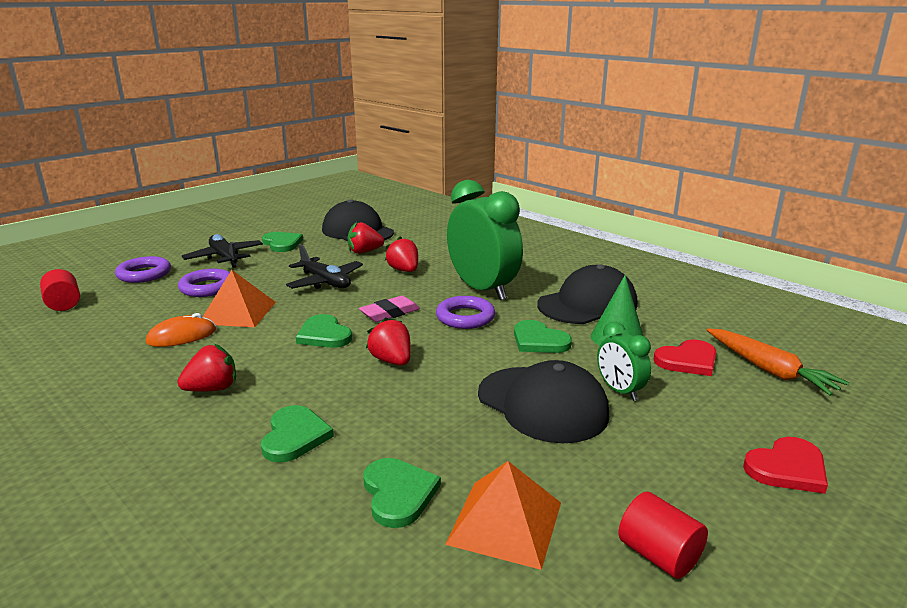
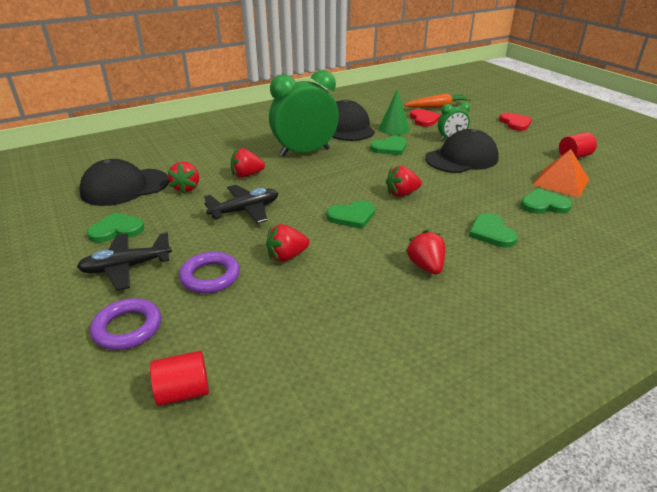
camera: 75 degrees left, 10 degrees up
(182, 336) = (324, 287): orange mouse -> none
(238, 312) = (287, 256): orange pyramid -> red strawberry
(295, 436) = (491, 233): green heart -> green heart turned 120 degrees counterclockwise
(390, 313) = (326, 188): pink eraser -> none
(465, 317) = (347, 163): purple ring -> none

